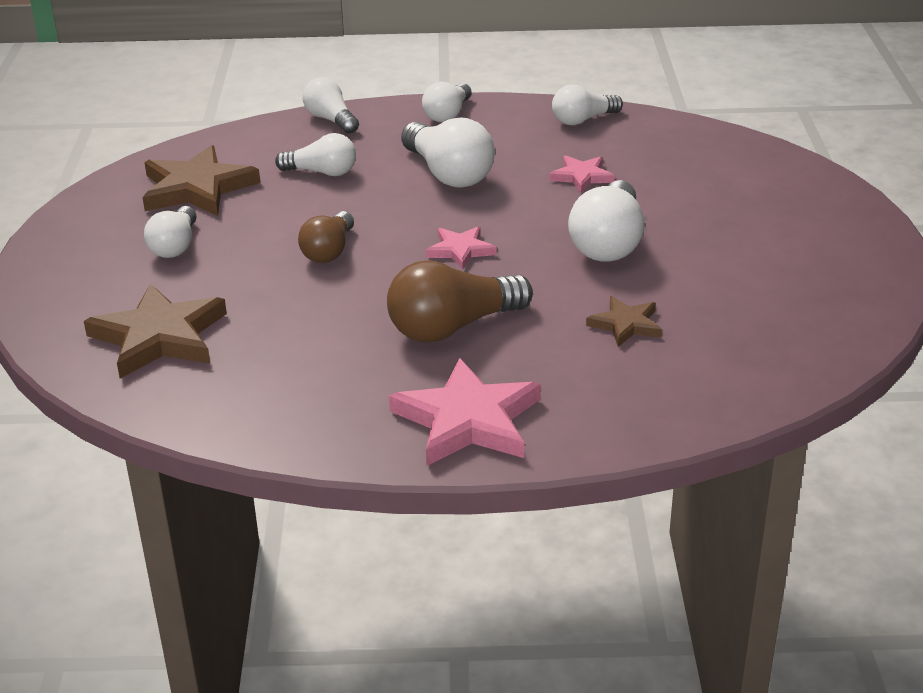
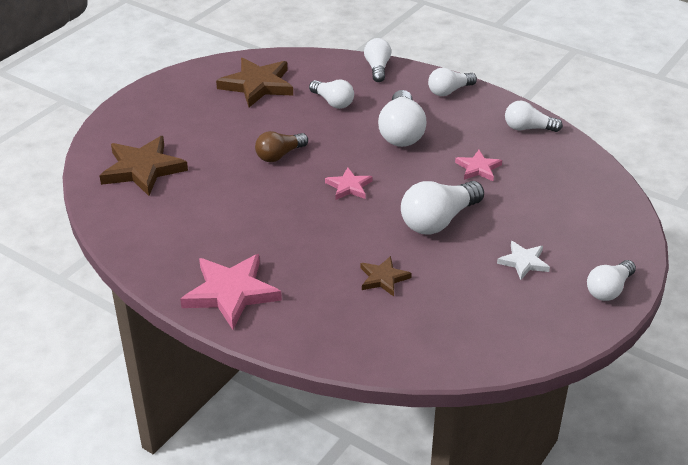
camera: 35 degrees right, 5 degrees up
(175, 246) = (208, 117): white light bulb -> white light bulb (609, 289)
(453, 327) = (288, 233): brown light bulb -> none
(749, 245) = (523, 262): none -> white star

